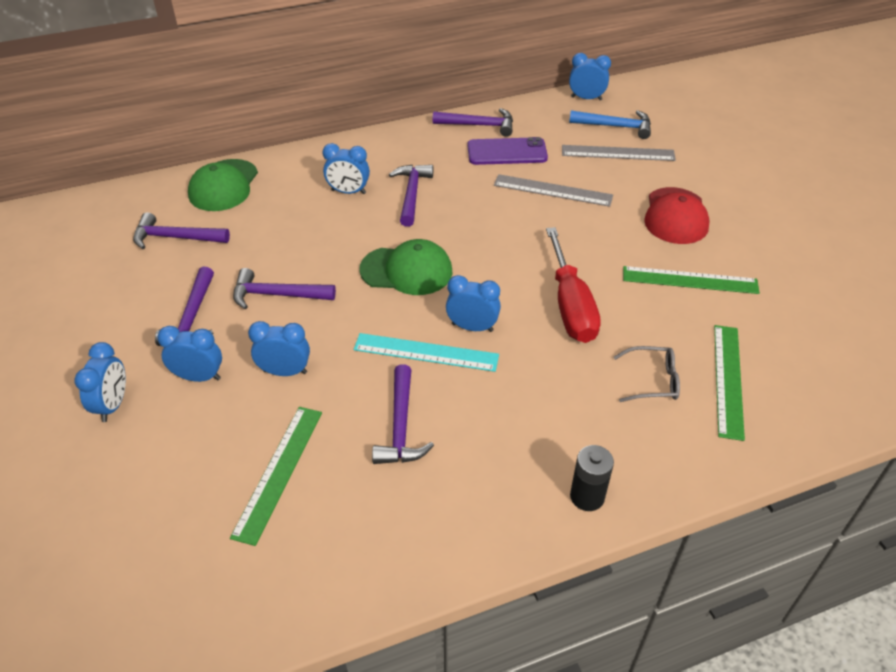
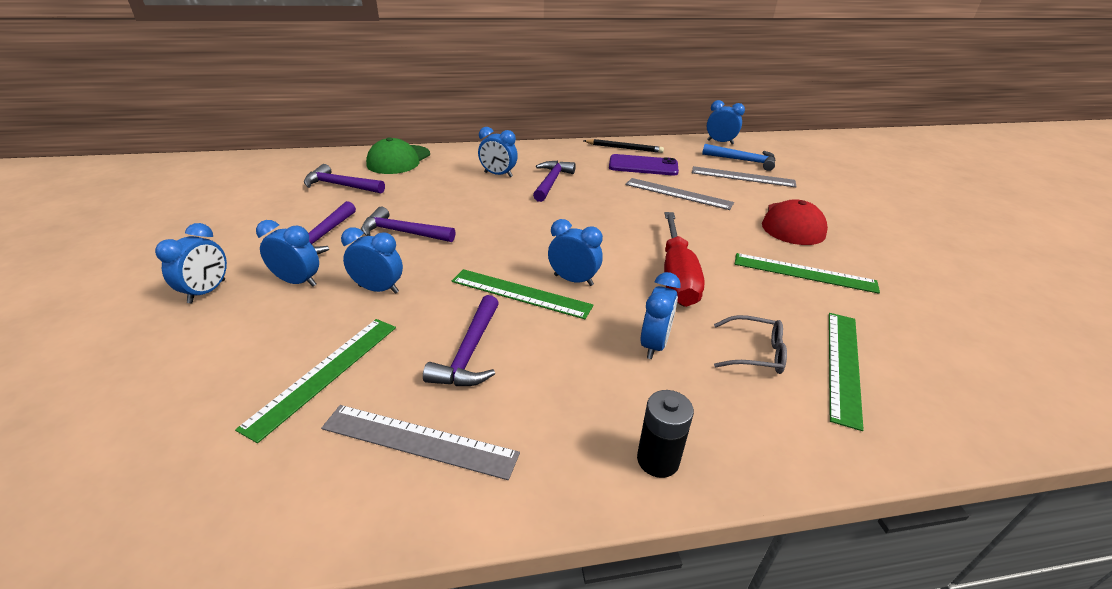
camera: 10 degrees right, 10 degrees down
(390, 518) = (419, 441): none -> grey ruler
(407, 271) = (527, 231): green cap -> none
(426, 352) = (521, 293): turquoise ruler -> green ruler
(479, 125) = (624, 148): purple hammer -> black pencil
(563, 388) = (654, 344): none -> blue clock

